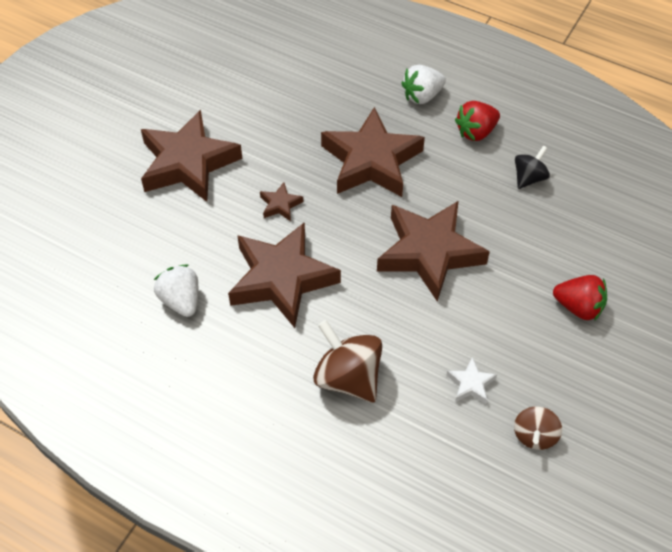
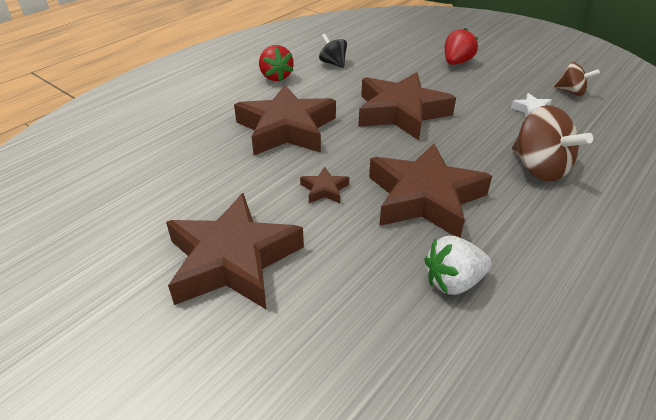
camera: 80 degrees left, 15 degrees down
(348, 377) = (539, 168): brown spinning top -> brown spinning top turned 90 degrees counterclockwise
(422, 96) = (220, 95): white strawberry -> none

